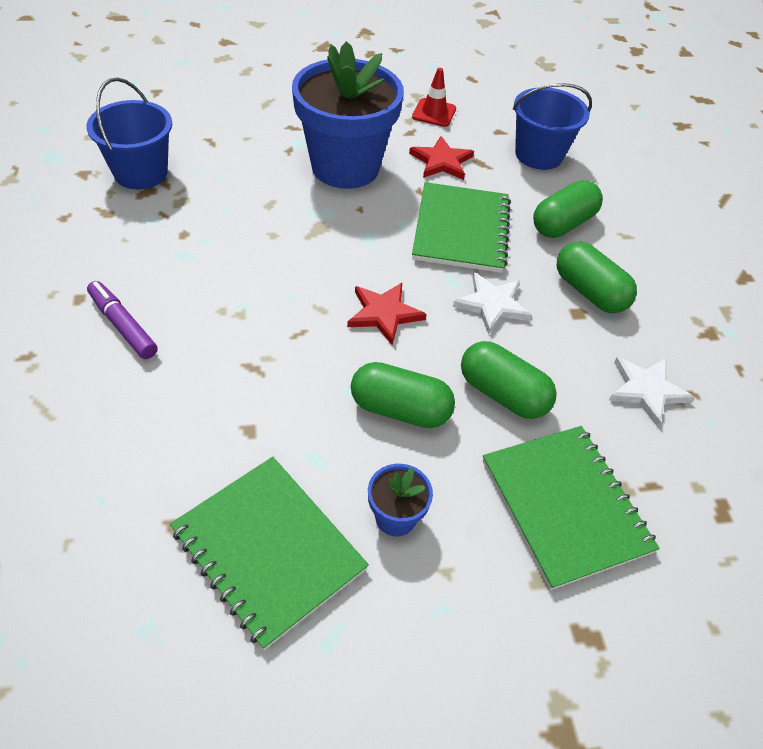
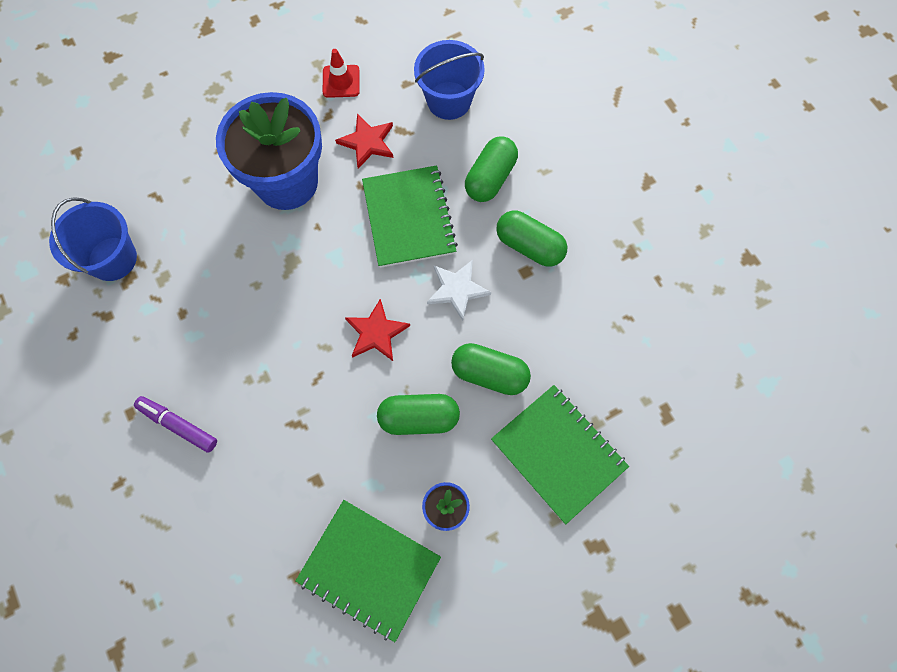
camera: 15 degrees left, 20 degrees up
(646, 390) = (593, 328): white star -> none

